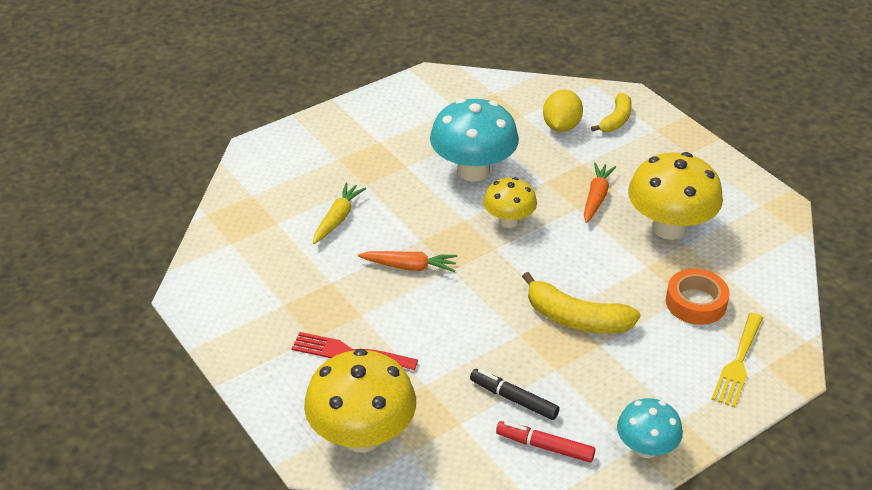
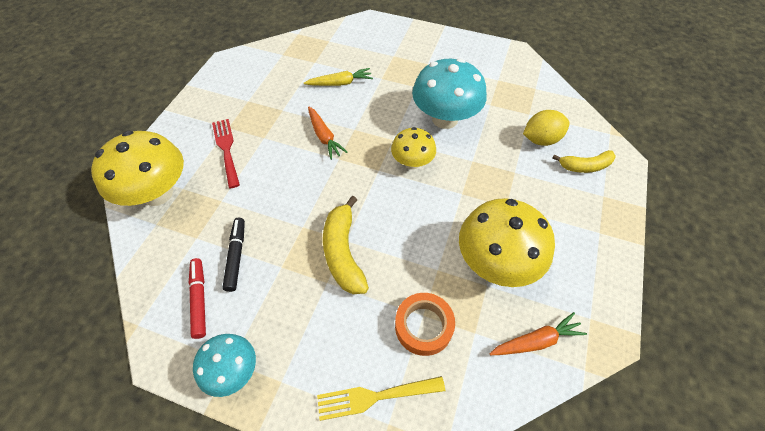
camera: 55 degrees right, 15 degrees up
(596, 198) = (484, 198): orange carrot -> orange carrot (536, 341)

